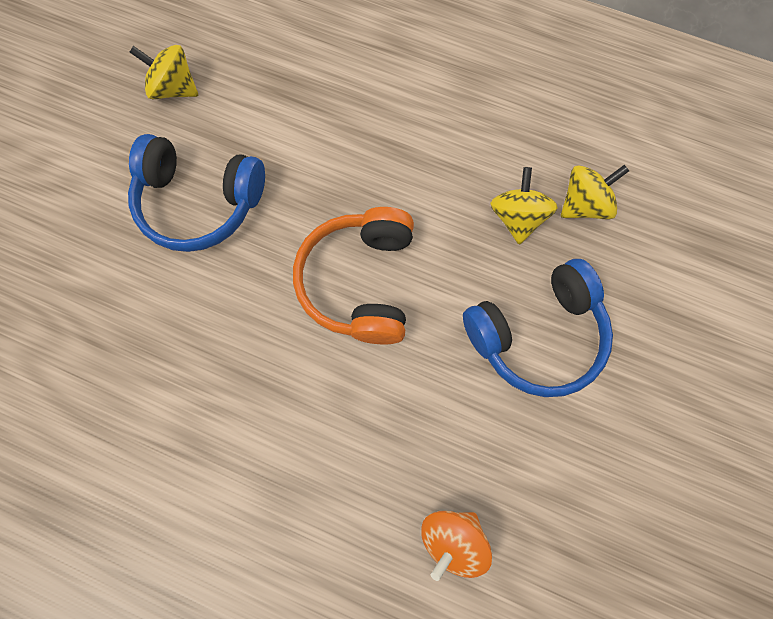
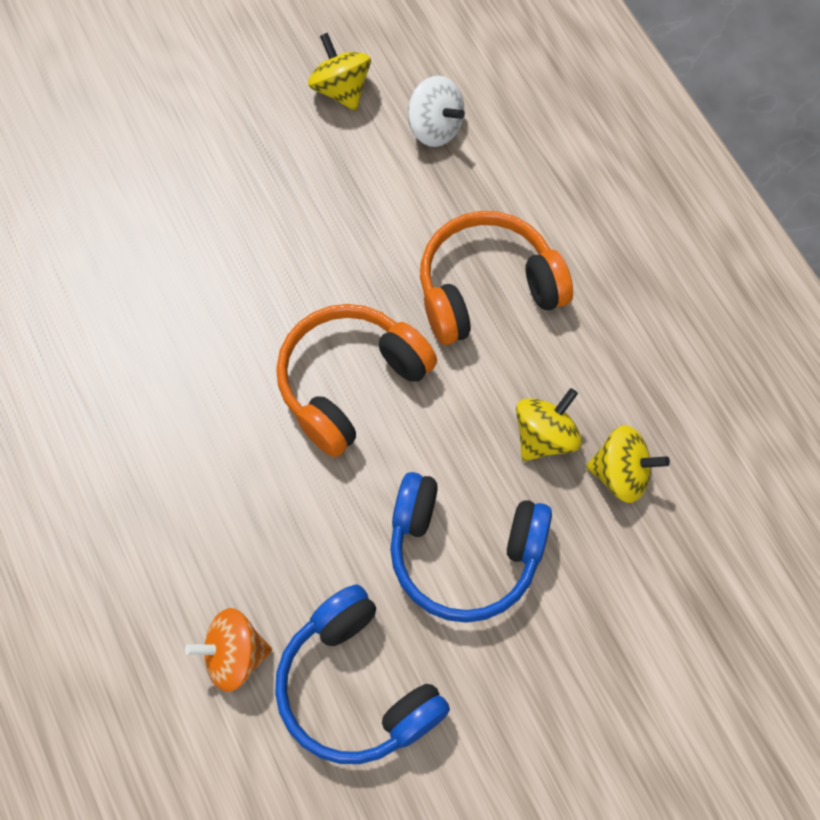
camera: 40 degrees right, 5 degrees down
(199, 202) = (275, 208): blue headphones -> blue headphones (356, 687)
(263, 69) = (435, 127): none -> white spinning top
(394, 150) = (487, 288): none -> orange headphones

